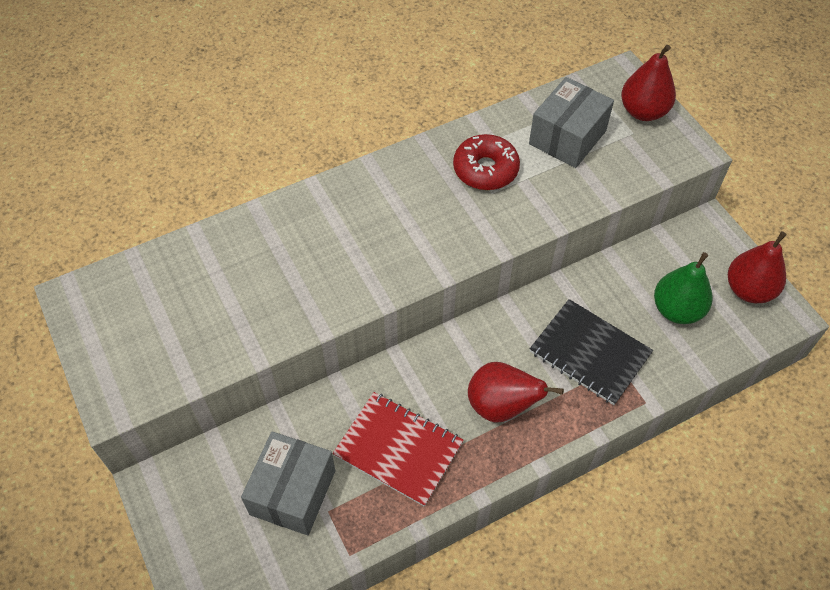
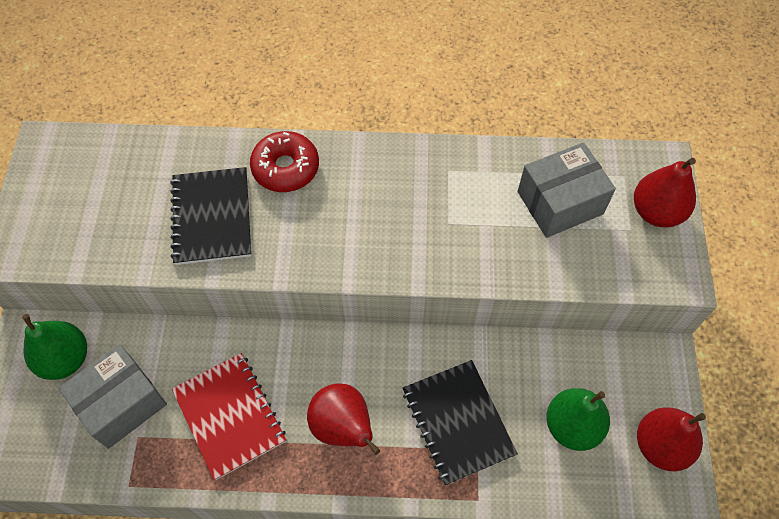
camera: 30 degrees right, 5 degrees up
(210, 484) = (65, 359): none -> green pear
(285, 282) = (212, 217): none -> black notebook
(485, 169) = (458, 197): red donut -> red donut (285, 168)

